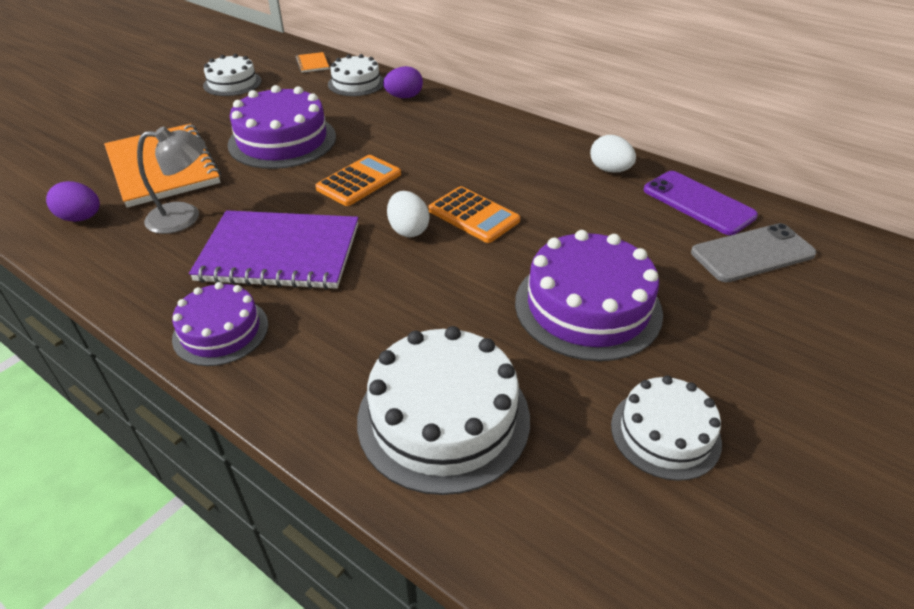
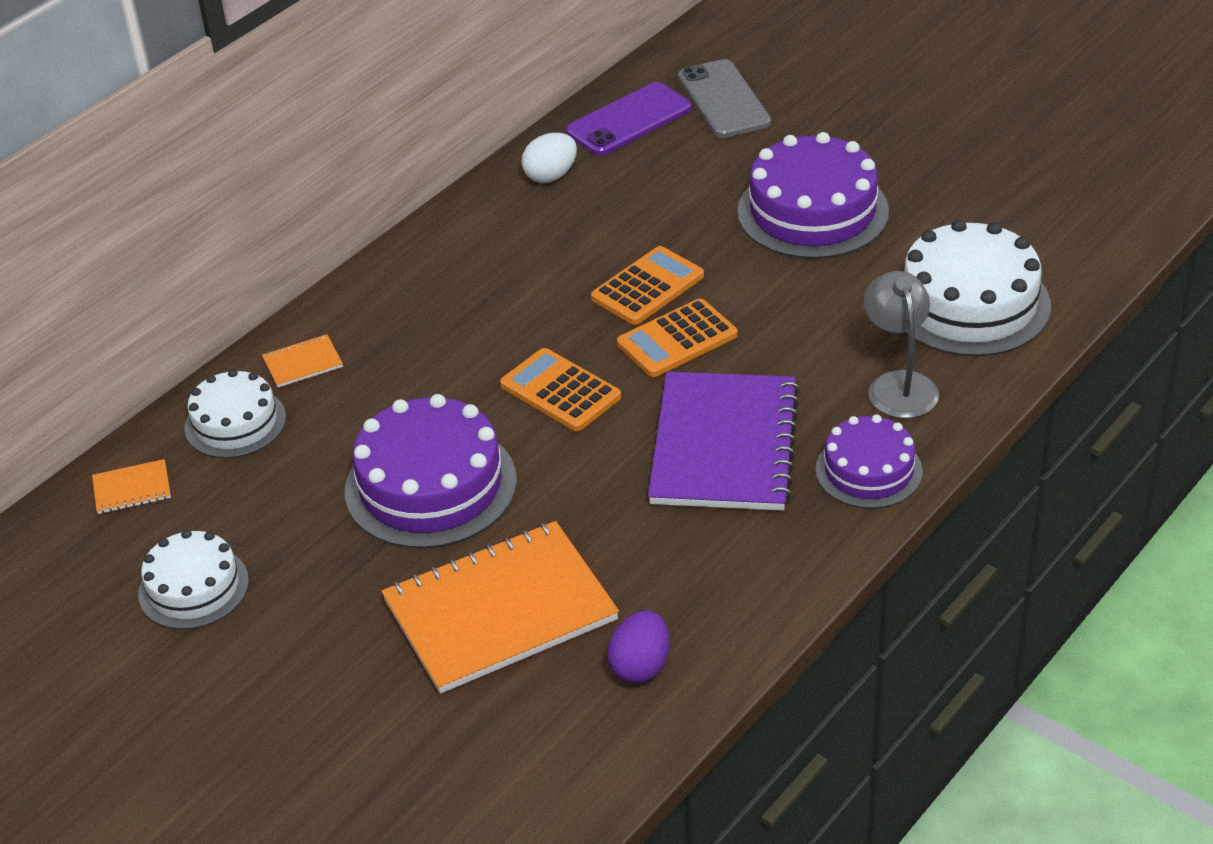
camera: 85 degrees left, 0 degrees up
(185, 217) = (642, 552): grey lamp -> grey lamp (899, 384)
(404, 97) = (303, 363): purple egg -> orange notebook
(408, 230) = (677, 339): white egg -> orange calculator
(665, 433) = (968, 182): white cake -> none

